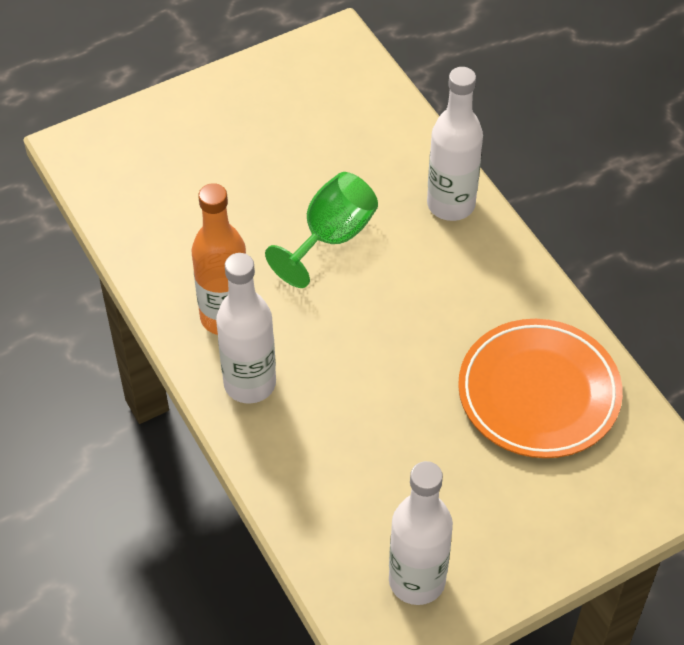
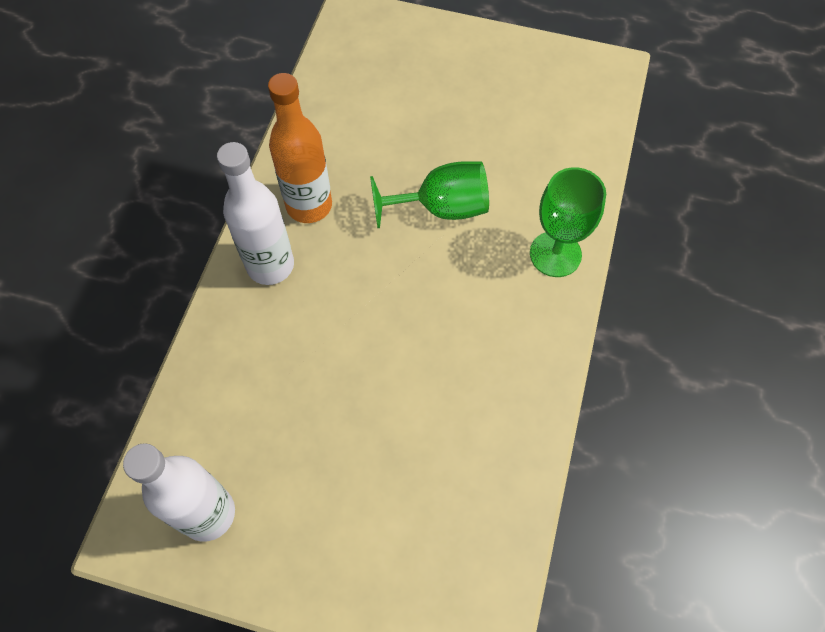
camera: 45 degrees right, 10 degrees up
(451, 204) = (555, 254): white bottle -> green goblet
(538, 393) = (454, 457): orange plate -> none

